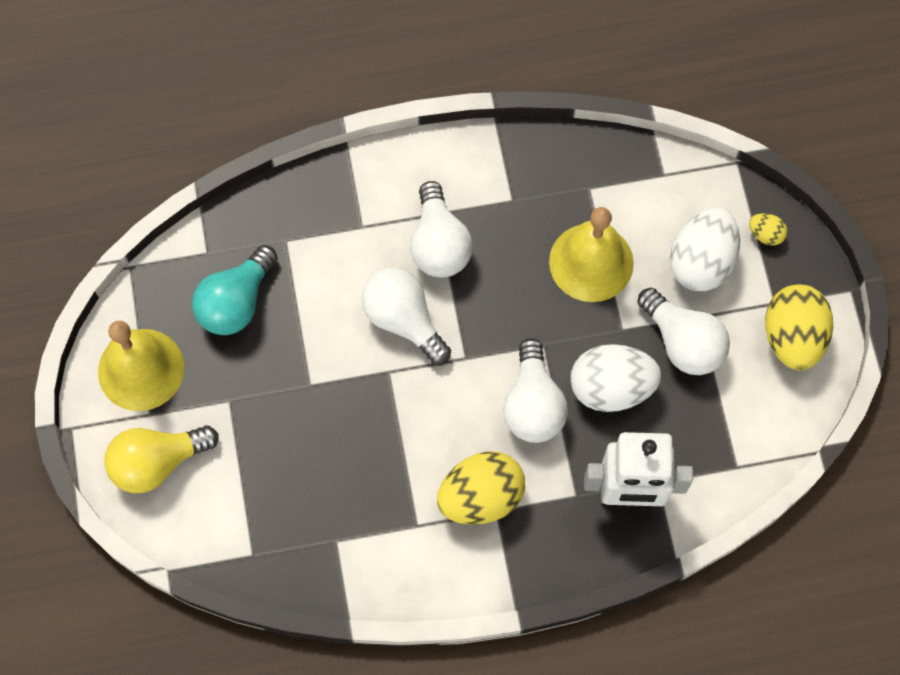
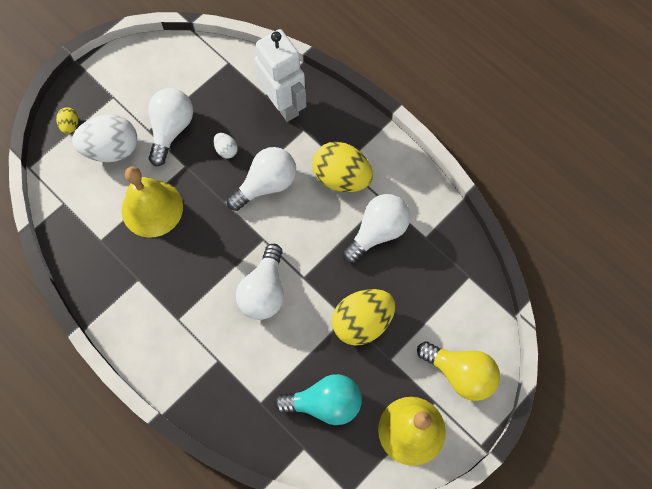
camera: 125 degrees left, 0 degrees up
(439, 244) = (199, 304): white light bulb -> white light bulb (377, 232)
(611, 388) = (226, 150): white egg -> white egg, size x0.46
(792, 337) = (130, 77): yellow egg -> yellow egg (362, 322)

